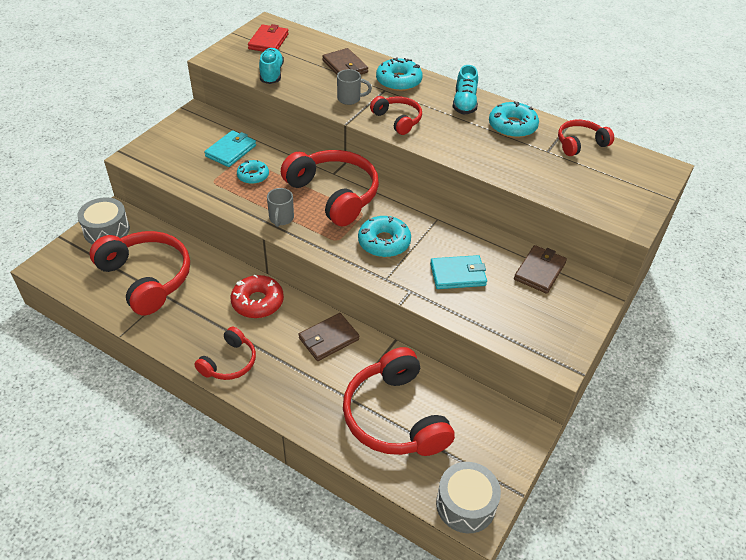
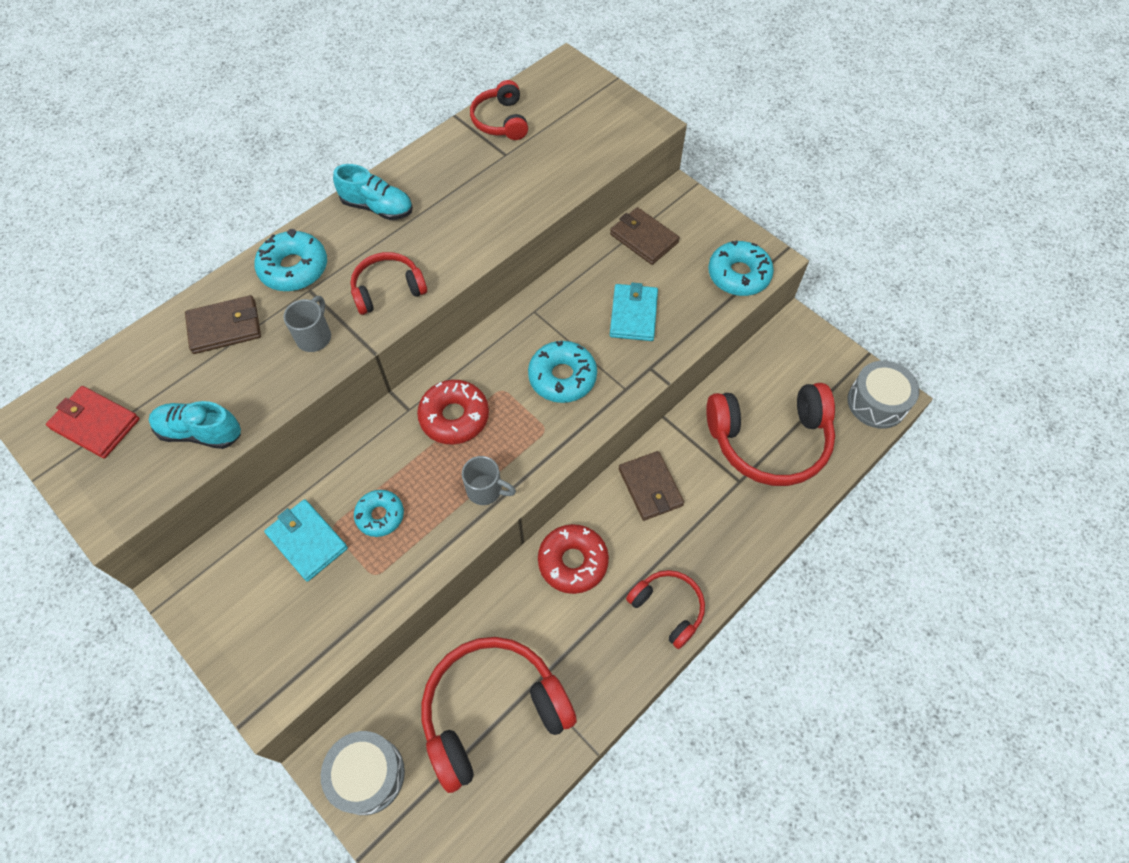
camera: 75 degrees left, 15 degrees up
(333, 194) = (454, 417): red headphones -> red donut
(512, 126) = (445, 173): turquoise donut -> turquoise donut (738, 275)

